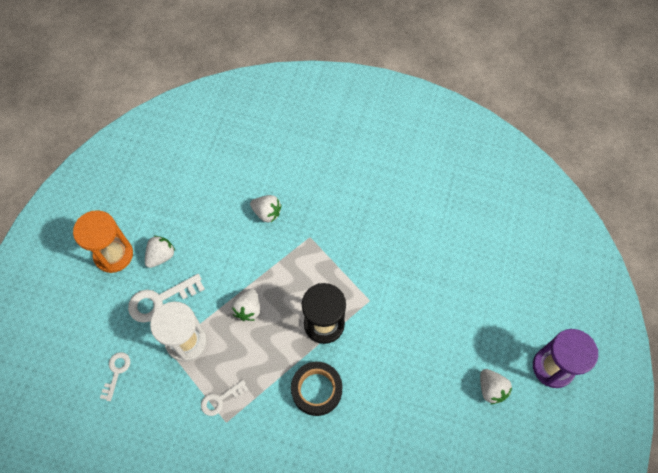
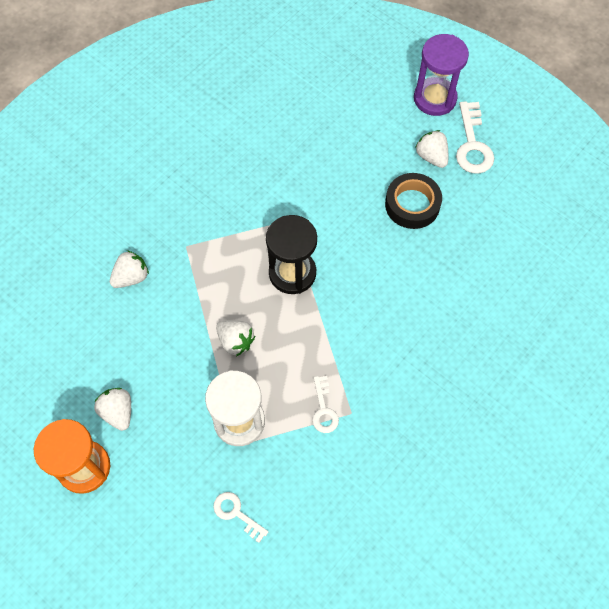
camera: 65 degrees left, 0 degrees up
(160, 300) = (173, 433): white key -> white key (472, 145)
(316, 390) = (359, 309): black tape -> black tape (412, 204)
(491, 389) = (431, 157): white strawberry -> white strawberry turned 120 degrees counterclockwise

